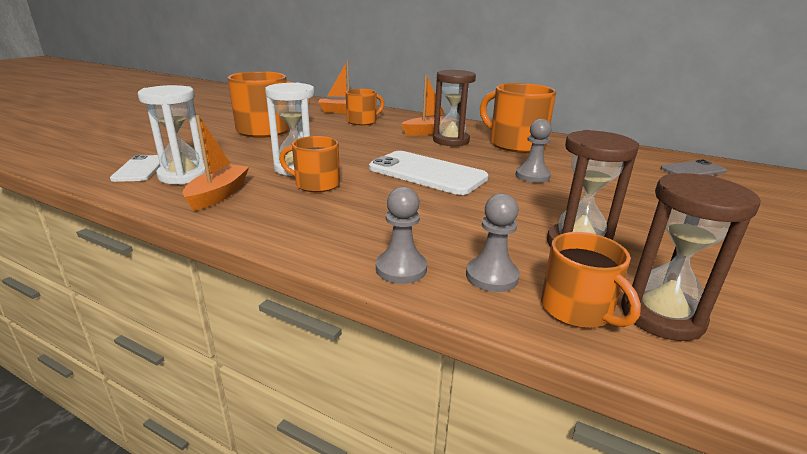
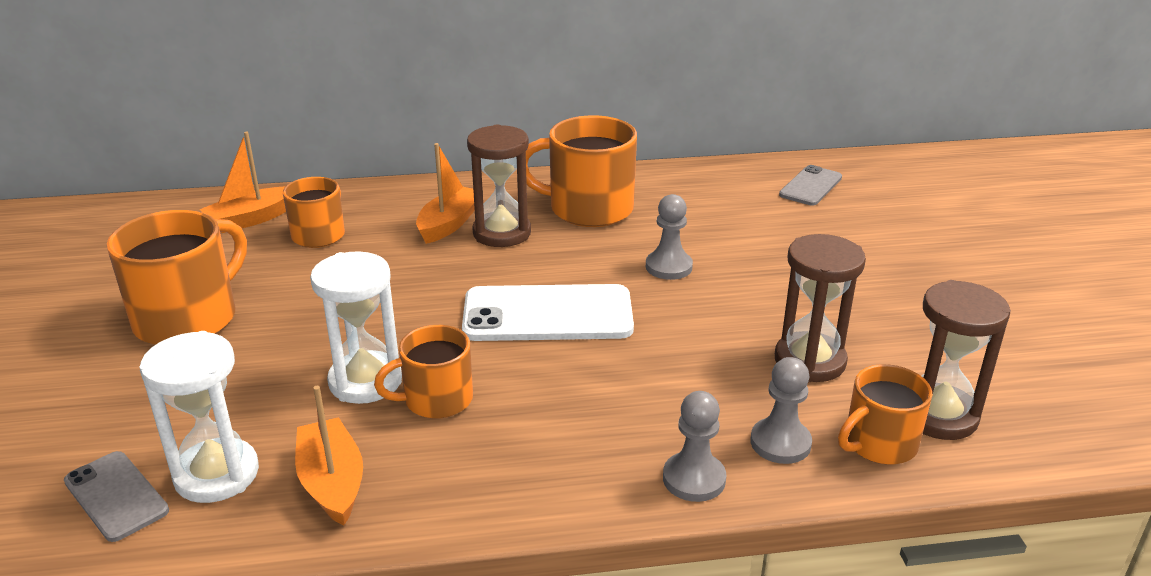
camera: 35 degrees left, 5 degrees up
(140, 169) = (116, 496): white phone -> grey phone
(577, 309) = (879, 444): orange mug -> orange mug turned 120 degrees clockwise

